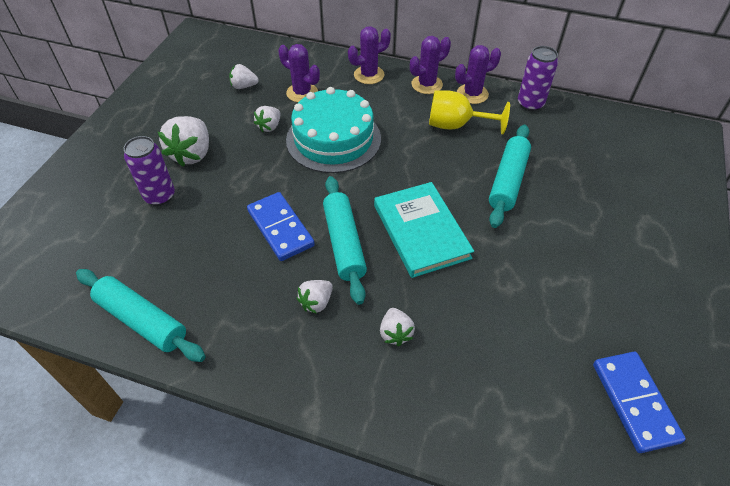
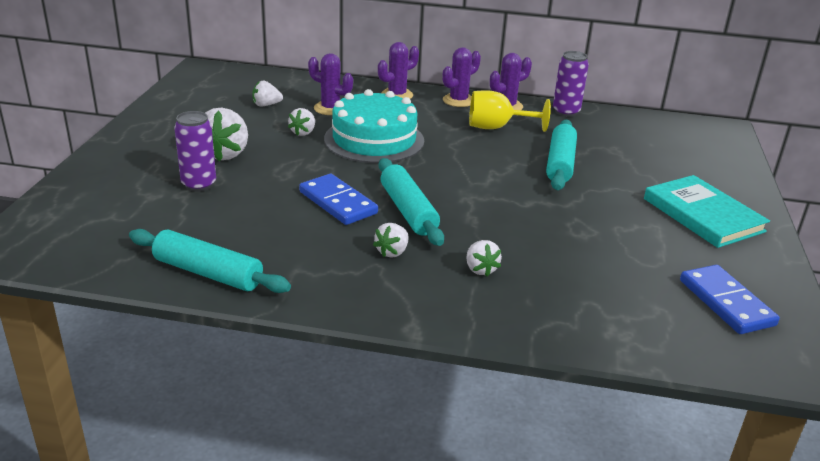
camera: 10 degrees left, 20 degrees down
(421, 231) = (484, 200): turquoise book -> turquoise book (703, 215)

